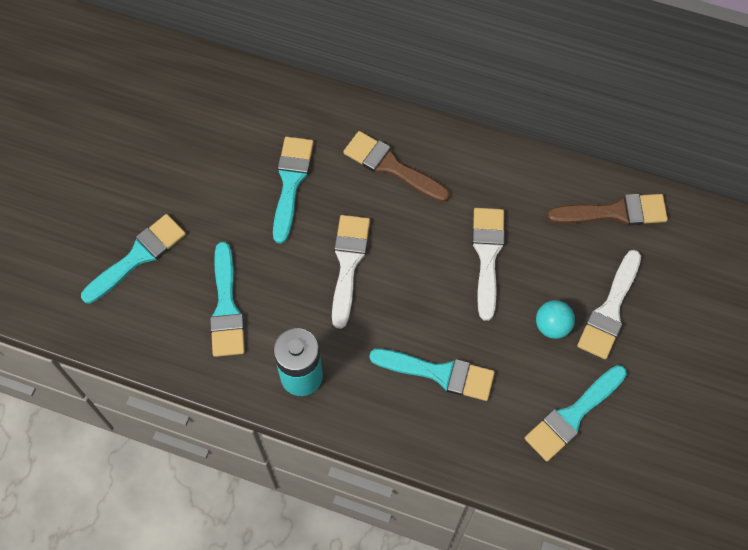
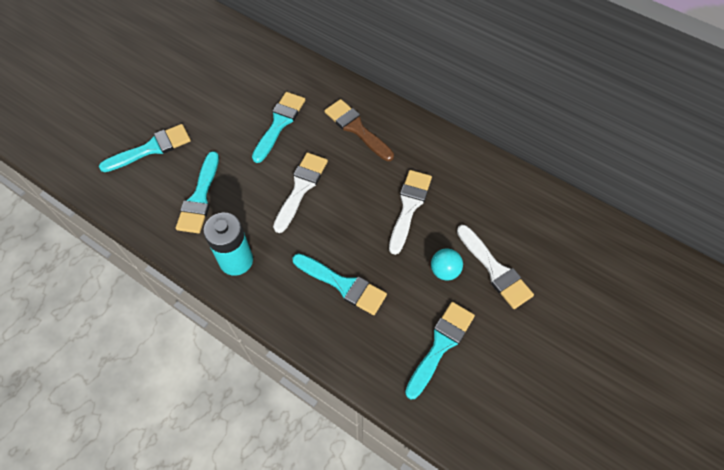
camera: 15 degrees right, 5 degrees down
(572, 415) = (440, 345): turquoise brush -> turquoise brush turned 150 degrees clockwise
(610, 310) = (495, 270): white brush -> white brush turned 75 degrees counterclockwise
(615, 212) = (520, 198): brown brush -> none

